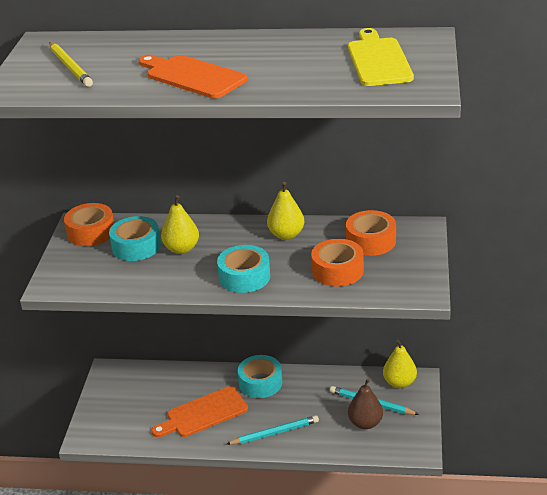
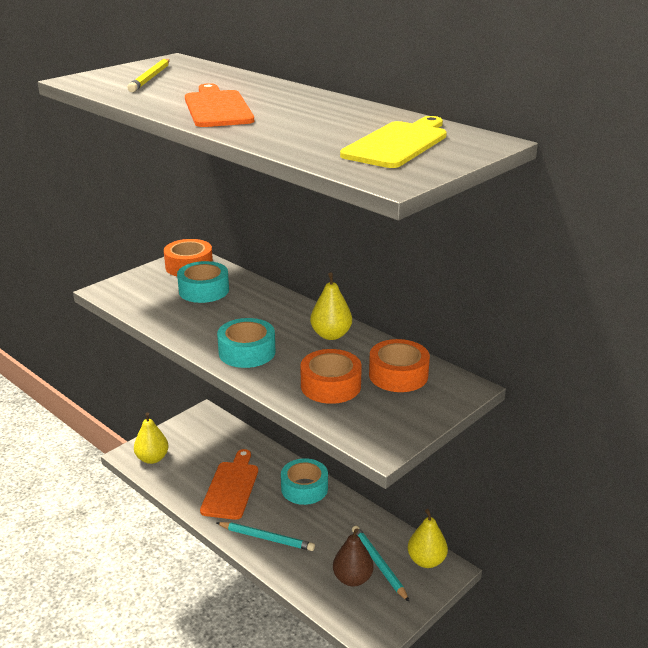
camera: 35 degrees right, 5 degrees down
(181, 249) = (233, 307): yellow pear -> yellow pear (152, 458)
(203, 413) = (231, 487): orange cutting board -> orange cutting board turned 90 degrees clockwise

